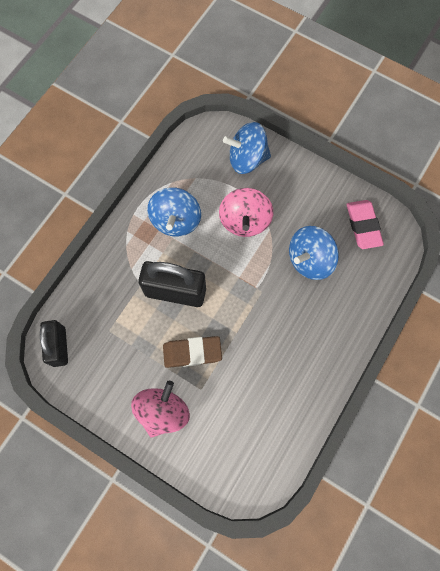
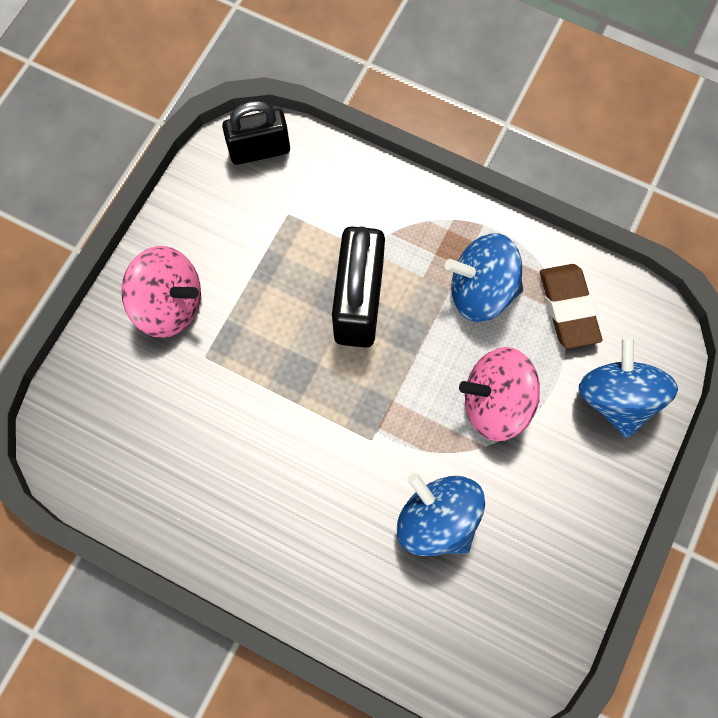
camera: 85 degrees right, 0 degrees up
(192, 352) = (261, 338): brown eraser -> brown eraser (568, 308)
(363, 226) = (515, 616): pink eraser -> none

